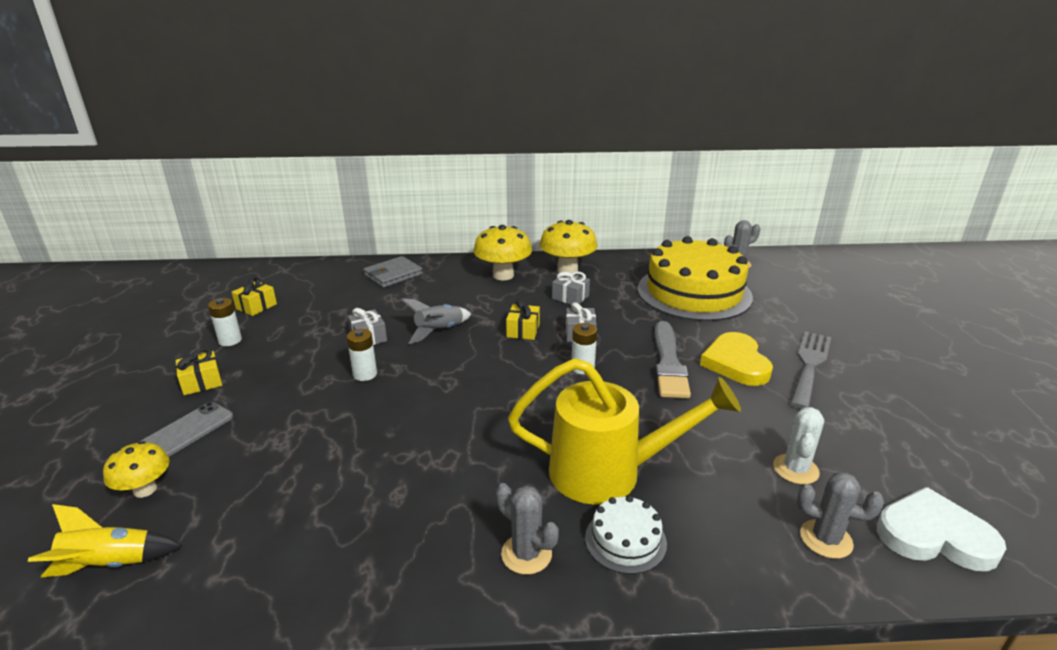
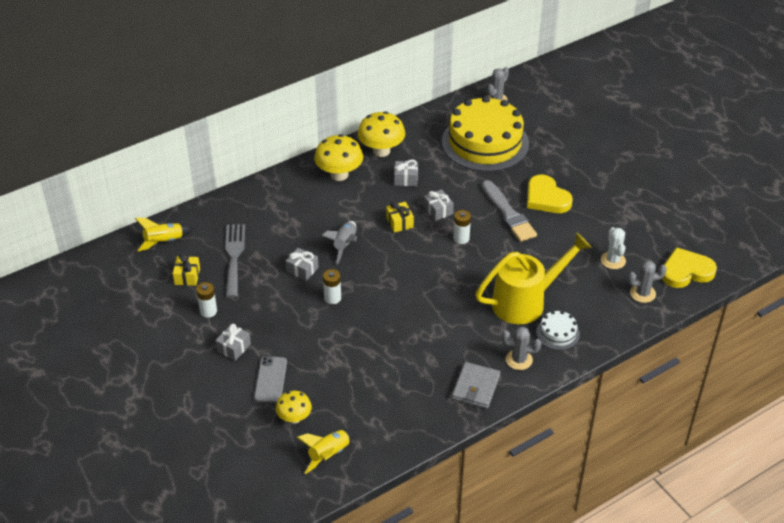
camera: 30 degrees left, 15 degrees up
(202, 382) = (234, 348): yellow gift -> grey gift
(277, 276) = (164, 242): none -> yellow rocket
(393, 275) = (255, 205): grey wallet -> grey wallet (476, 387)
(810, 365) = (588, 183): grey fork -> grey fork (234, 256)
(934, 535) = (686, 271): white heart -> yellow heart

